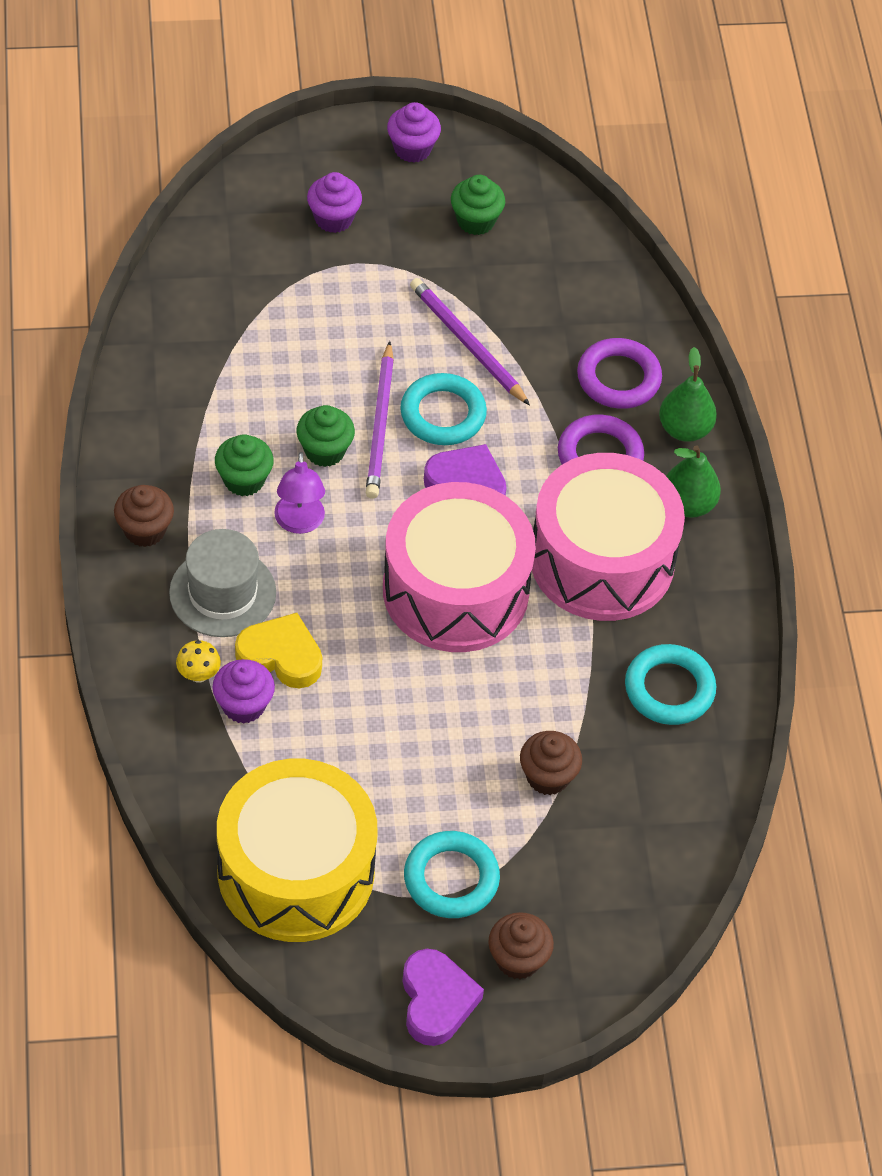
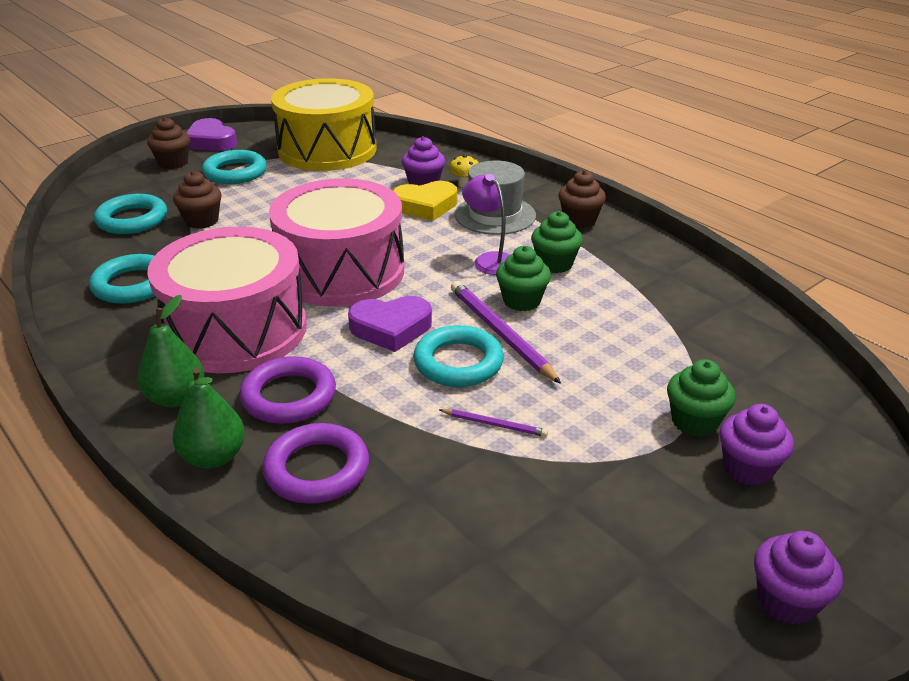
camera: 150 degrees right, 20 degrees down
(467, 343) = (494, 424): purple pencil -> purple pencil, size x0.51
(476, 221) = (618, 552): green cupcake -> green cupcake (694, 421)
(625, 828) = (132, 220): none -> turquoise ring

